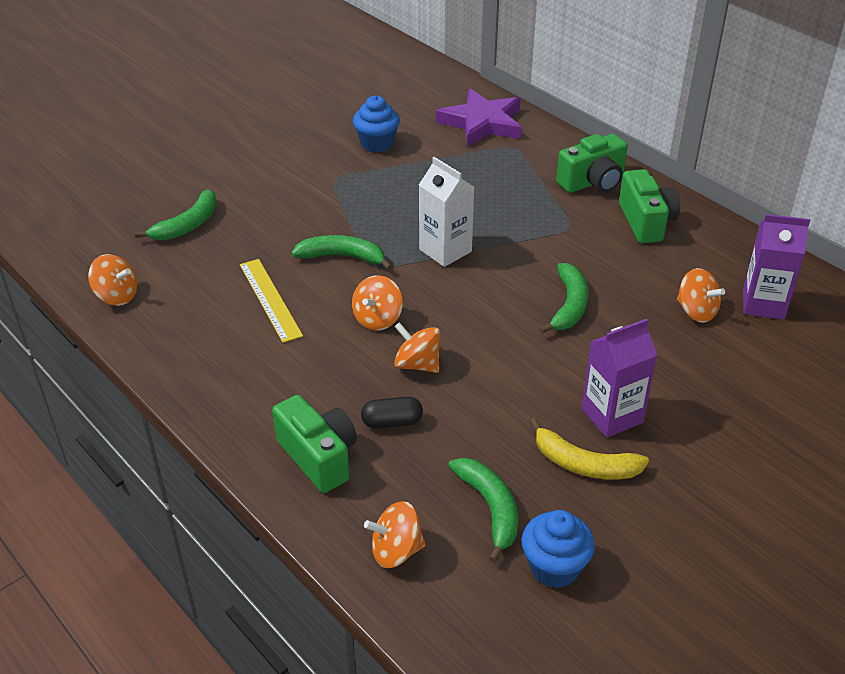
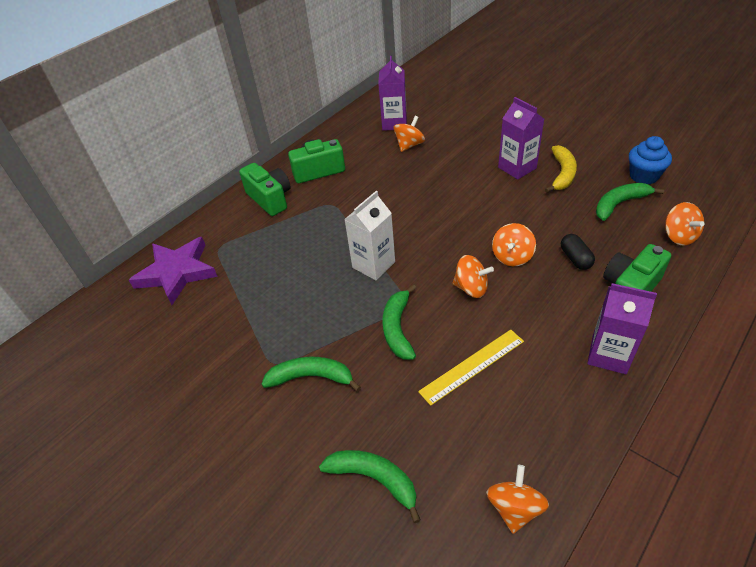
camera: 95 degrees left, 5 degrees up
(233, 404) = (609, 355): none -> purple carton
(377, 143) = (209, 343): blue cupcake -> none
(569, 306) = (421, 194): green banana -> green banana (312, 377)

